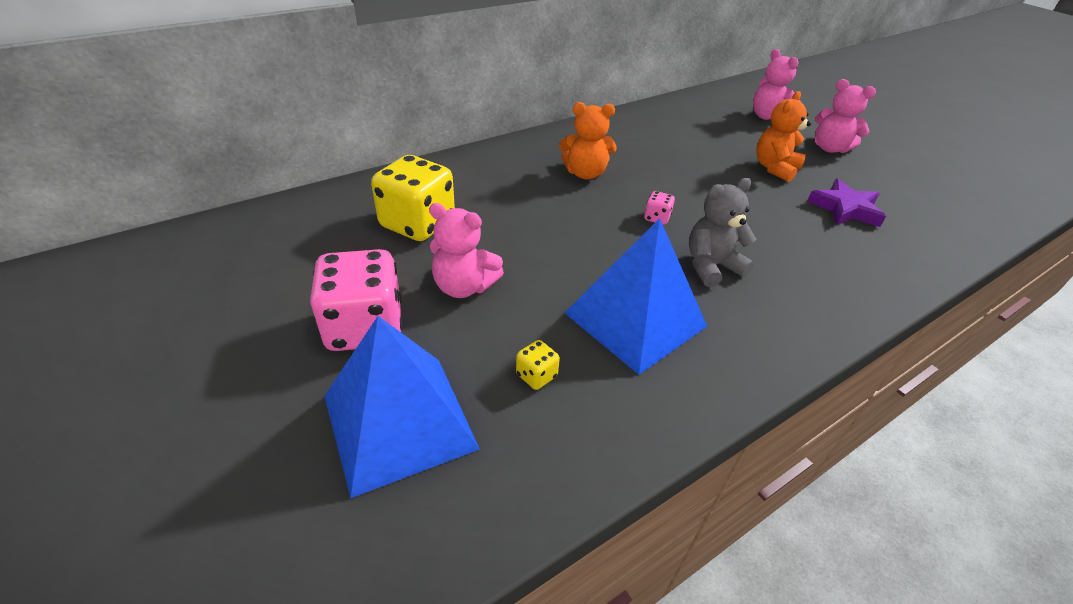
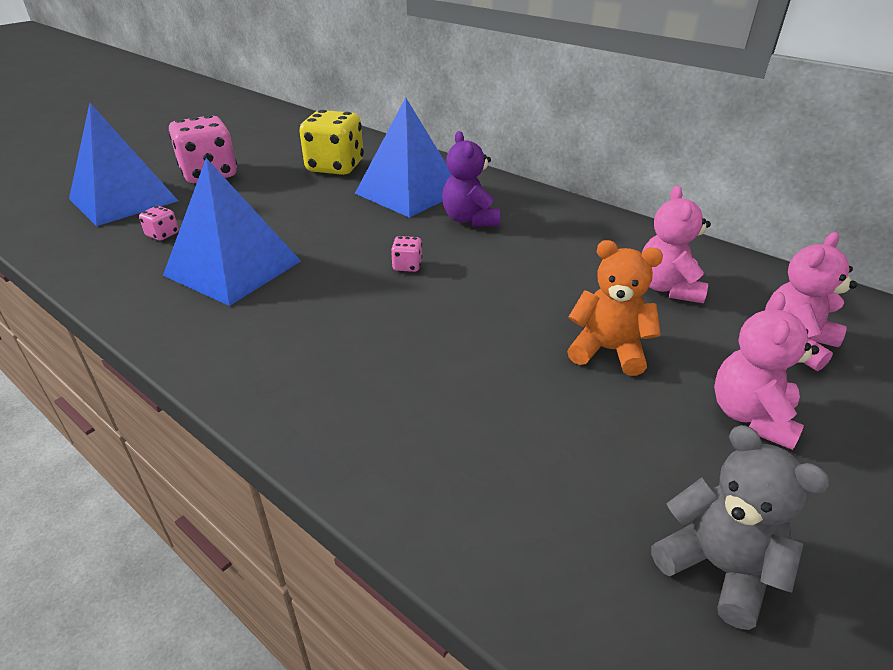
camera: 75 degrees right, 5 degrees down
(464, 287) = (260, 195): pink teddy bear -> pink teddy bear (668, 288)
(513, 191) = (408, 192): none -> blue pyramid
(536, 375) = (162, 235): yellow dice -> pink dice
(585, 173) = (469, 219): orange teddy bear -> purple teddy bear
(711, 266) = (330, 304): grey teddy bear -> grey teddy bear (717, 567)
(845, 209) = (536, 422): purple star -> none

